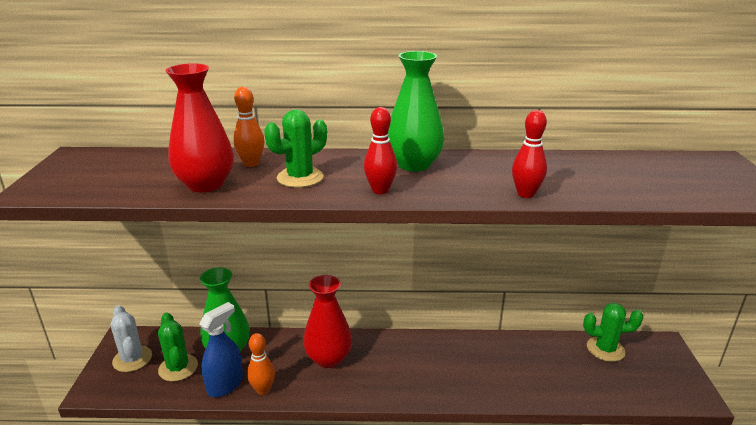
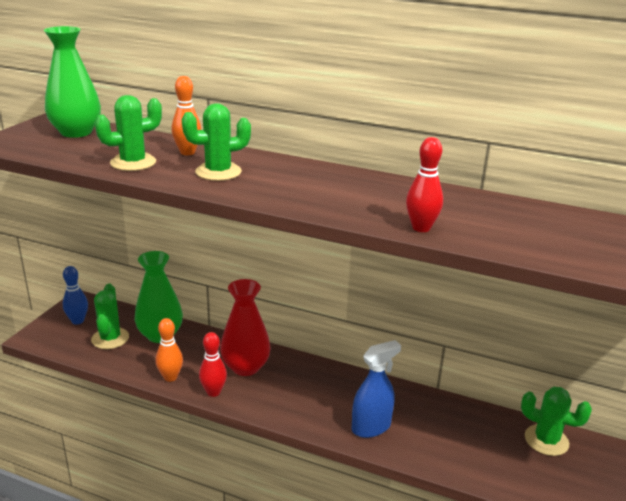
camera: 20 degrees right, 0 degrees up
(132, 359) = (78, 321): white cactus -> blue bowling pin
(205, 184) = (133, 163): red vase -> green cactus
(225, 385) = (141, 364): blue spray bottle -> blue spray bottle (371, 427)
(380, 190) = (280, 196): red bowling pin -> red bowling pin (213, 392)
(414, 164) = (336, 180): green vase -> green vase (76, 132)

